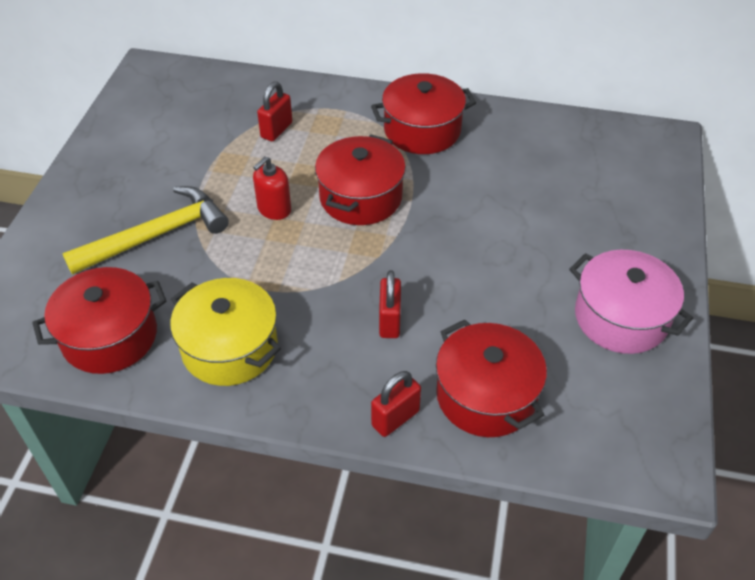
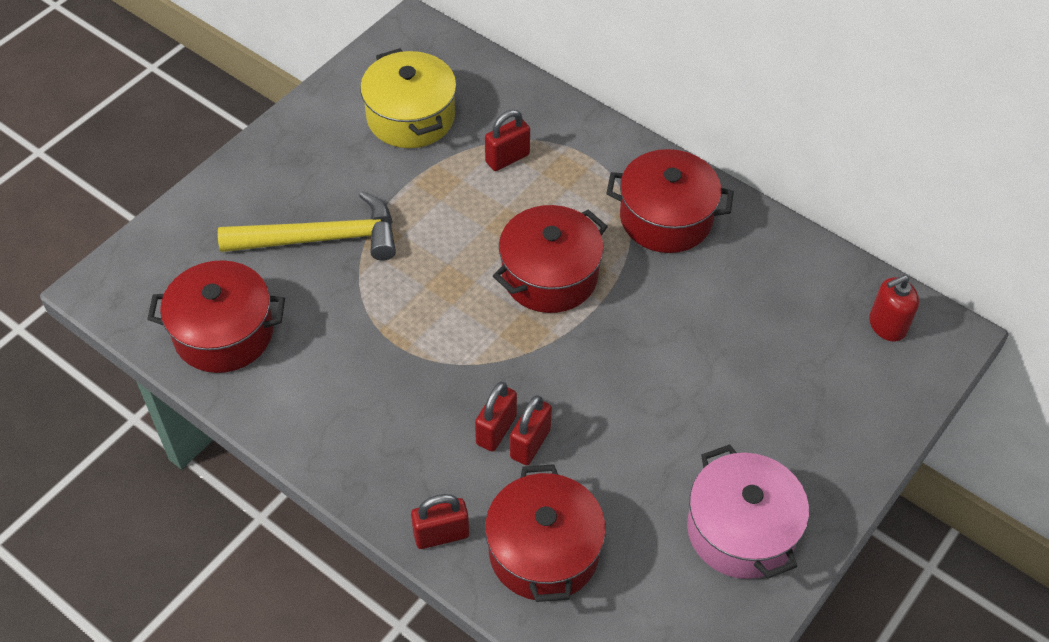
camera: 25 degrees right, 5 degrees up
(230, 348) = (326, 392): yellow pot -> yellow pot (410, 117)
(274, 209) = (452, 254): red soap dispenser -> red soap dispenser (887, 325)
(423, 320) = (530, 443): none -> red padlock

